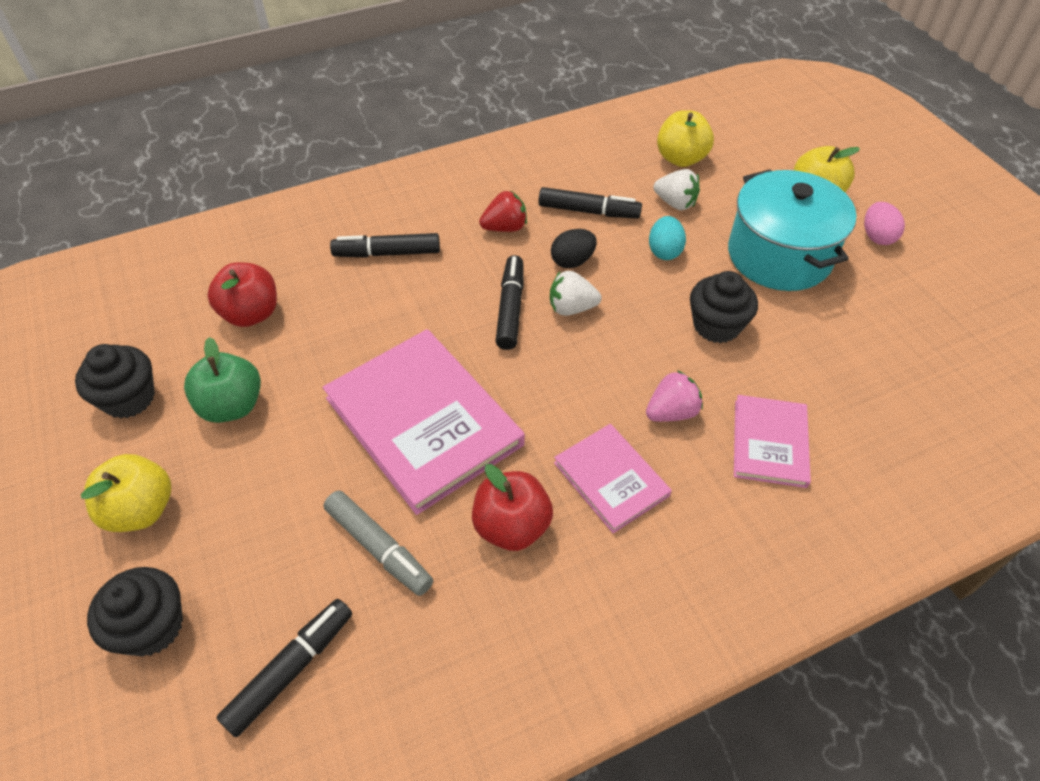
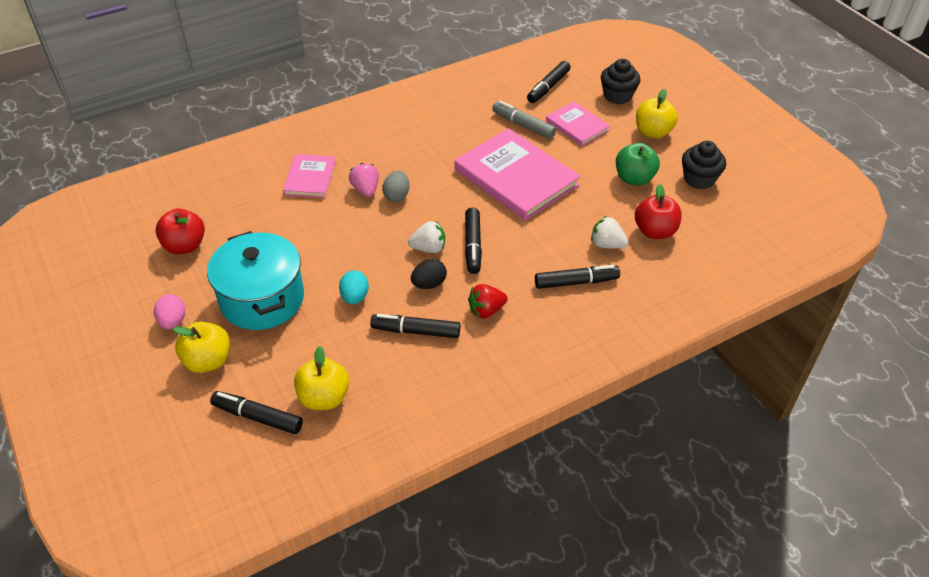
camera: 175 degrees right, 5 degrees down
(512, 526) = (457, 136): red apple -> red apple (185, 246)
(611, 479) = (404, 157): pink book -> pink book (577, 126)
(620, 397) = (397, 196): none -> grey egg
(671, 412) = (366, 190): pink strawberry -> pink strawberry turned 105 degrees clockwise
(675, 203) = (338, 344): white strawberry -> white strawberry (607, 244)
(716, 325) = (326, 242): black cupcake -> none
(743, 148) = (257, 417): none -> black marker

